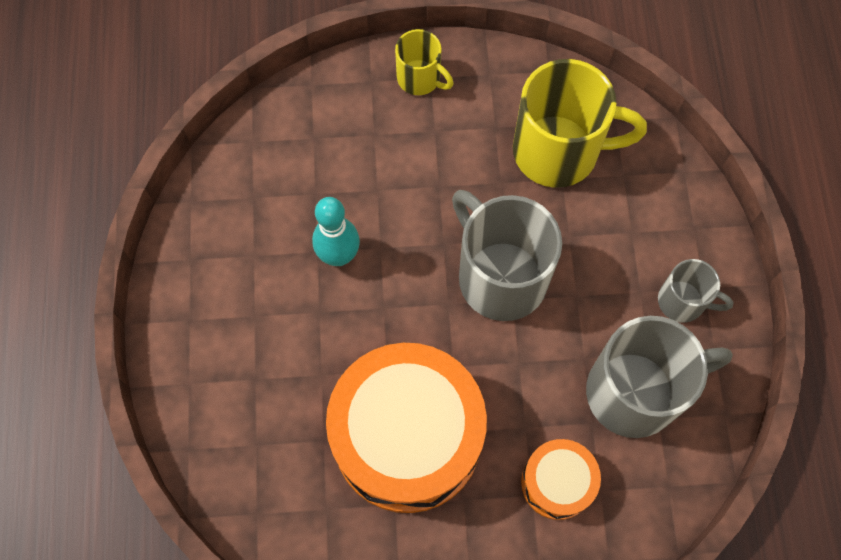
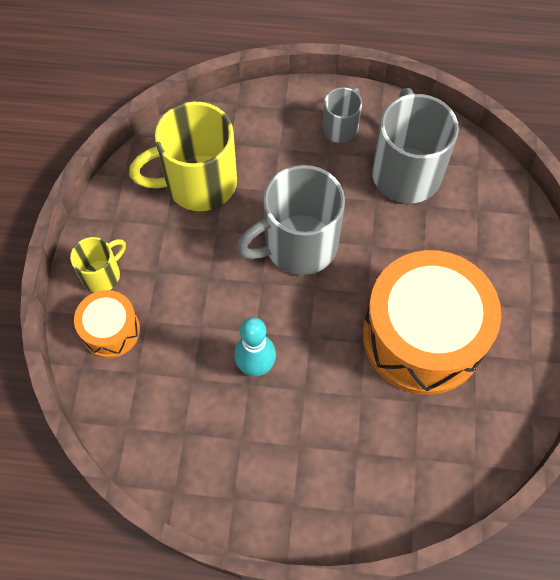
camera: 80 degrees left, 5 degrees down
(557, 482) = (469, 237): orange drum -> orange drum (110, 330)
(559, 151) = (198, 183): yellow mug -> yellow mug turned 120 degrees counterclockwise

